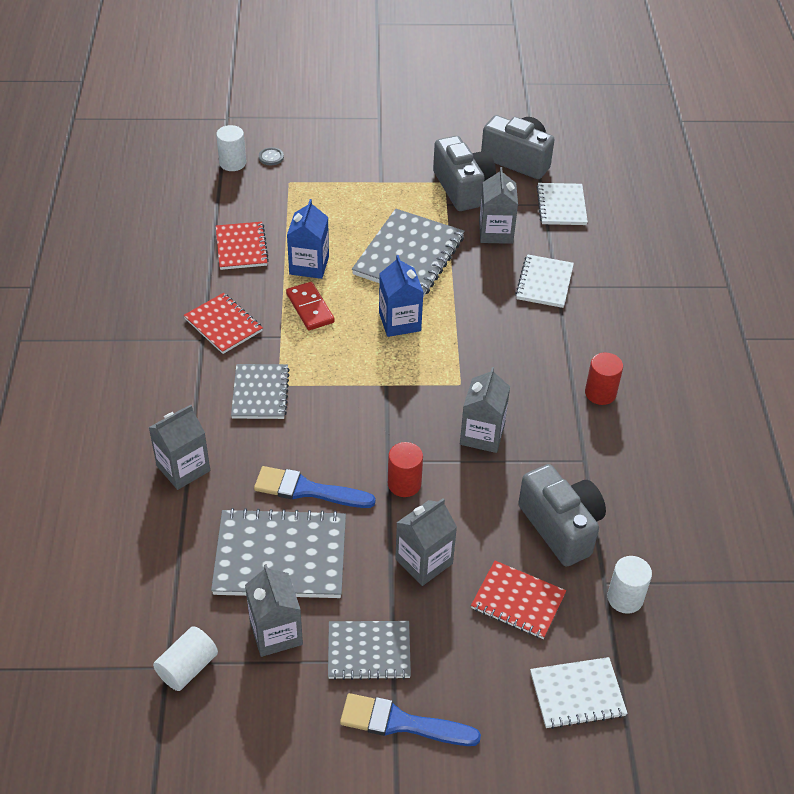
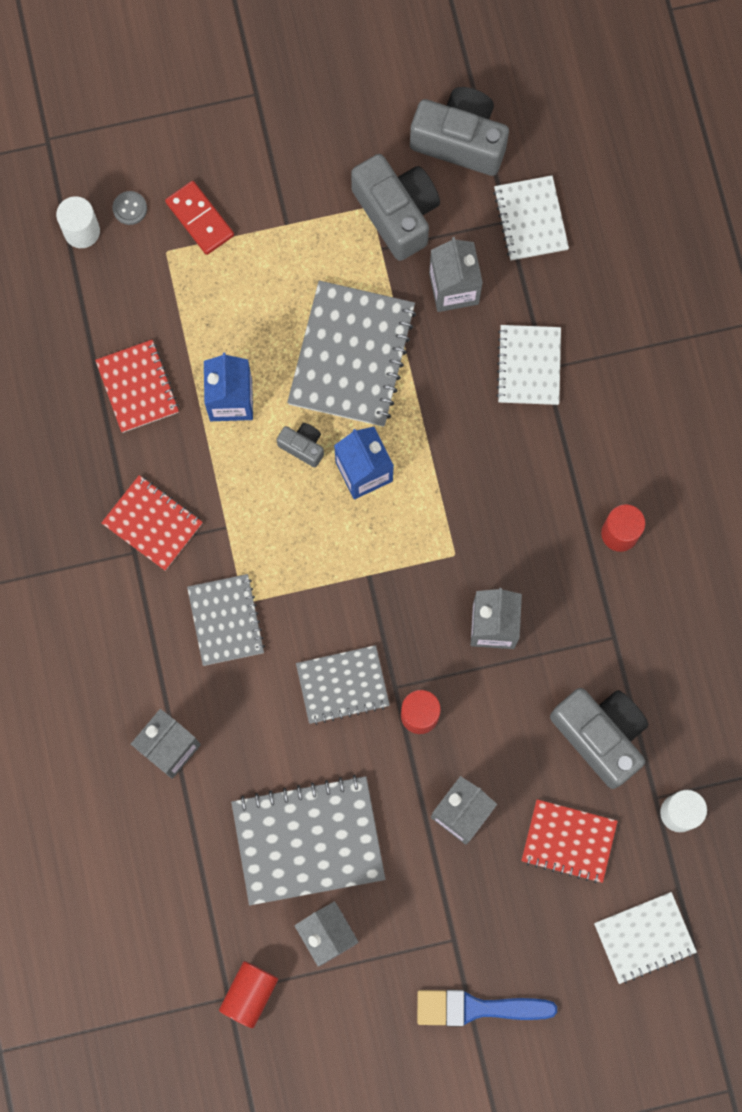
camera: 10 degrees left, 30 degrees up
(187, 667) = (249, 994): white cylinder -> red cylinder
(307, 490) = (315, 747): blue brush -> none
(310, 308) = (250, 473): red domino -> red domino (200, 219)
(356, 300) = (303, 446): none -> grey camera
(369, 651) = (427, 935): grey notebook -> grey notebook (342, 685)

